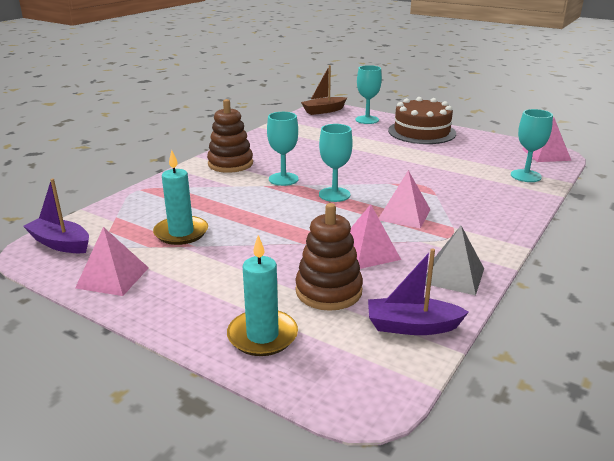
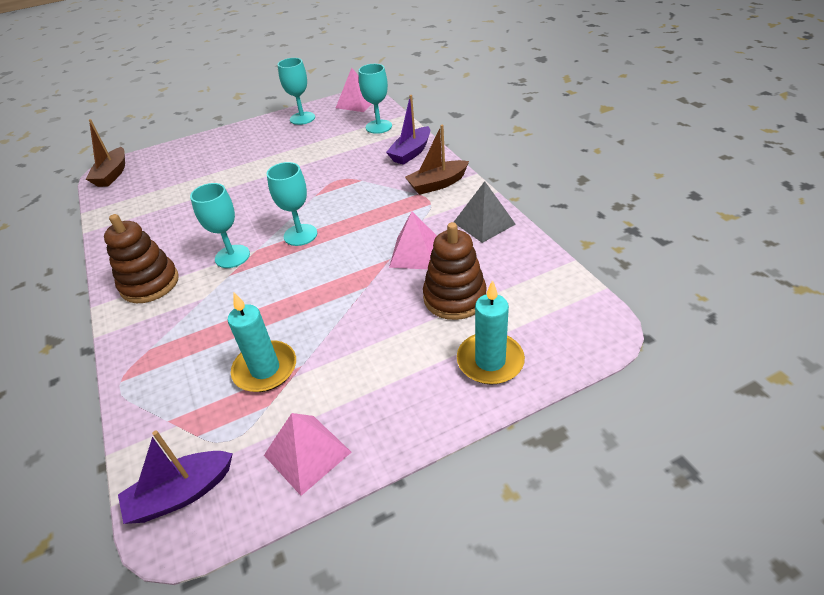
camera: 55 degrees left, 15 degrees up
(367, 120) = (174, 157): turquoise goblet -> turquoise goblet (302, 118)
(404, 214) = (376, 209): pink pyramid -> none
(412, 326) = (531, 271): purple boat -> purple boat (411, 152)
(421, 132) = (242, 139): brown cake -> none
(481, 232) = (437, 184): none -> brown boat

